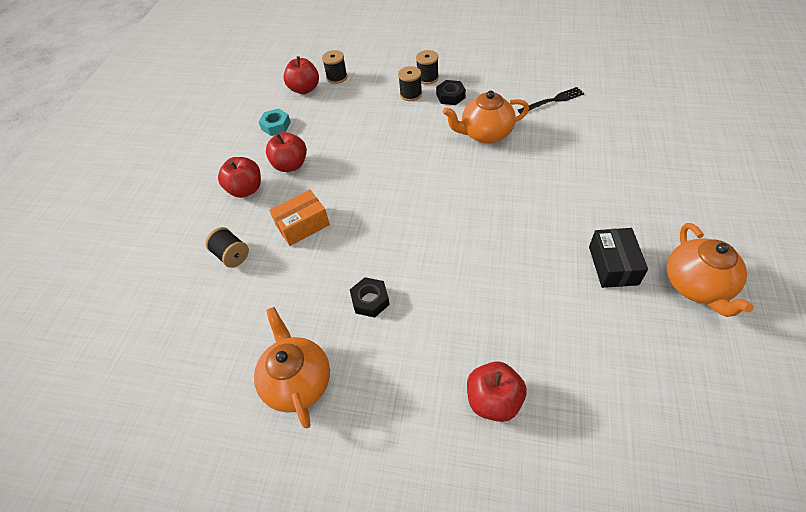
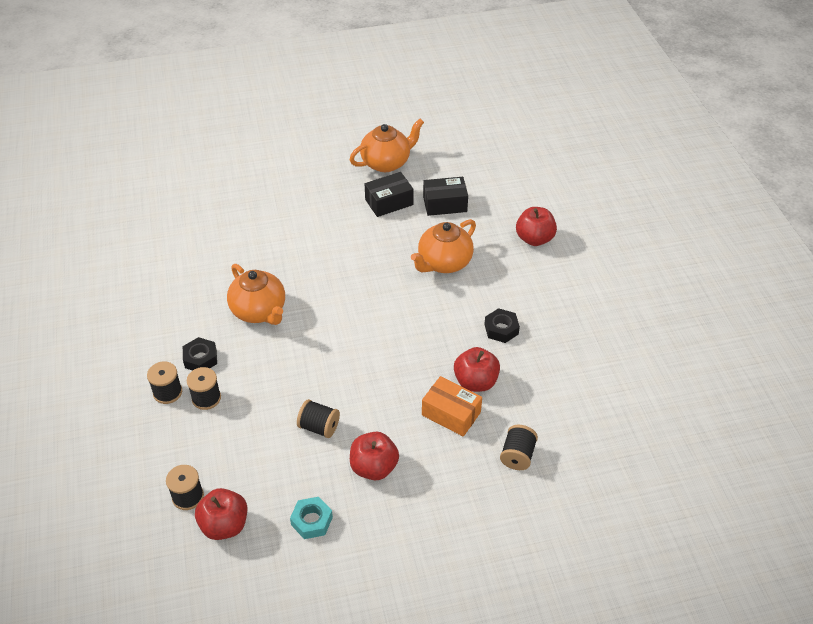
camera: 120 degrees left, 5 degrees down
(246, 189) = (430, 493): red apple -> red apple (475, 382)
(298, 381) = (594, 345): orange teapot -> orange teapot (444, 263)
(346, 144) = (319, 427): none -> black spool
(553, 101) = (187, 272): black fork -> none
(594, 322) = (445, 204): none -> black box

